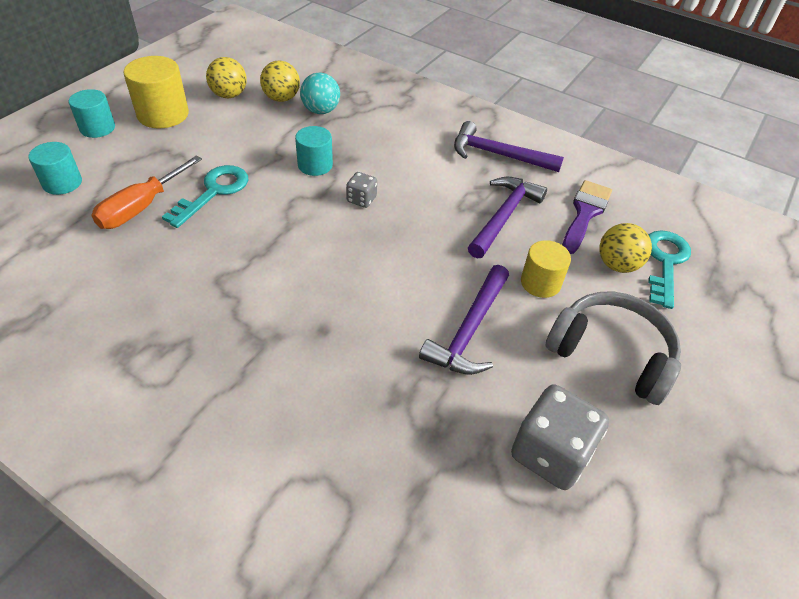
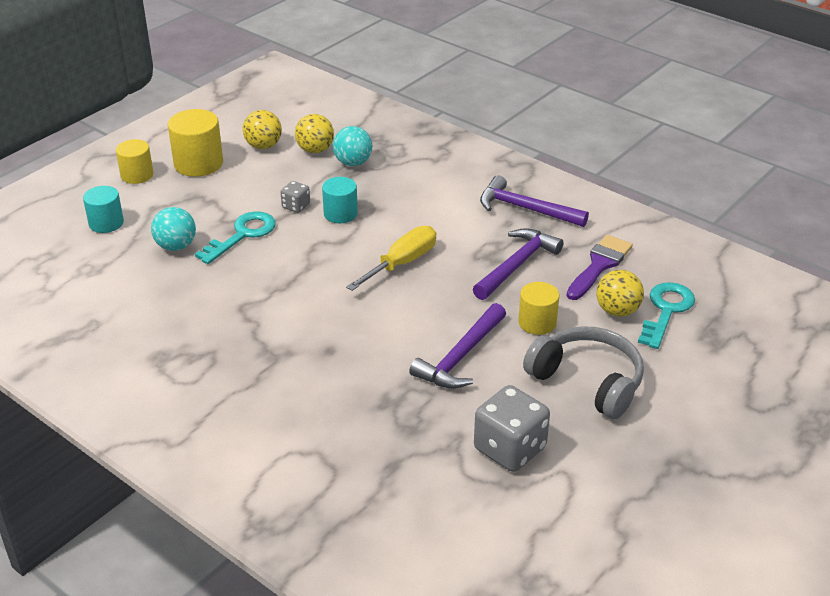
camera: 10 degrees right, 10 degrees down
(97, 128) = (137, 175): turquoise cylinder -> yellow cylinder
(141, 207) = (176, 246): orange screwdriver -> turquoise ball
(361, 199) = (381, 246): grey dice -> grey dice (296, 206)
(387, 218) = (402, 263): none -> yellow screwdriver

